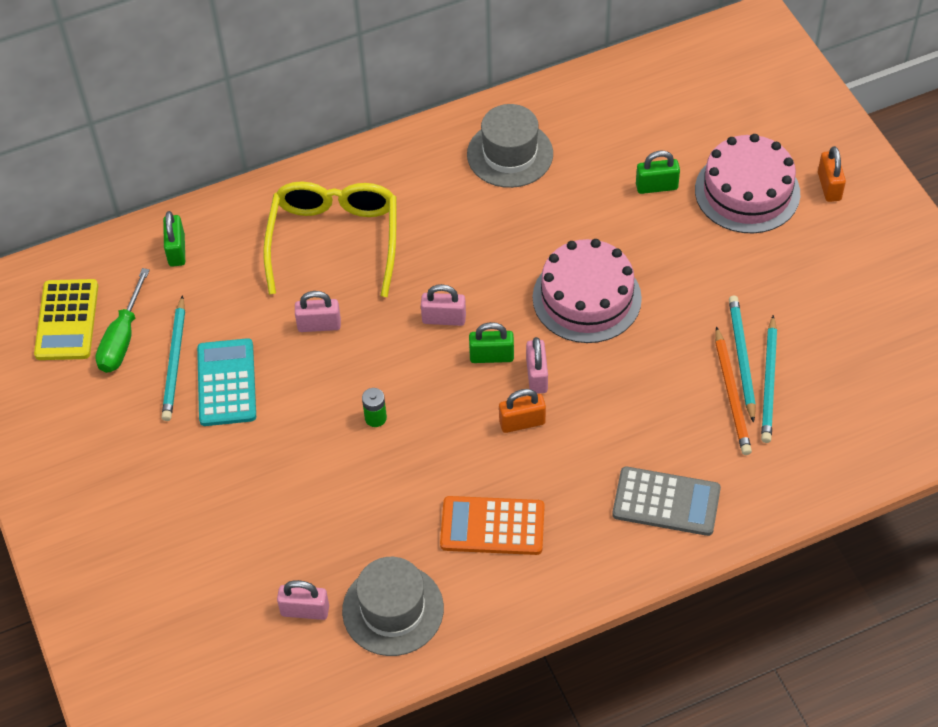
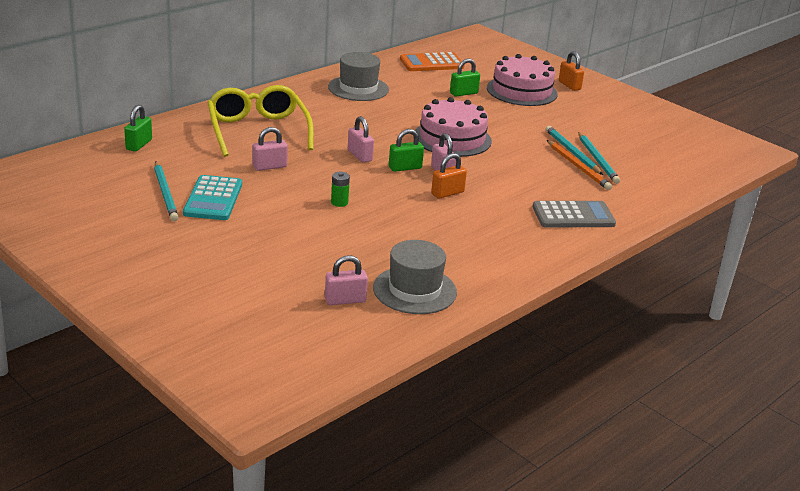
camera: 25 degrees left, 25 degrees down
(67, 320) = (64, 183): yellow calculator -> none
(122, 338) = (116, 187): green screwdriver -> none
(177, 250) = (139, 145): green padlock -> green padlock turned 45 degrees clockwise
(226, 383) = (213, 199): turquoise calculator -> turquoise calculator turned 150 degrees counterclockwise
(444, 319) = (360, 155): pink padlock -> pink padlock turned 75 degrees clockwise
(492, 526) = (461, 241): orange calculator -> orange calculator (431, 63)

